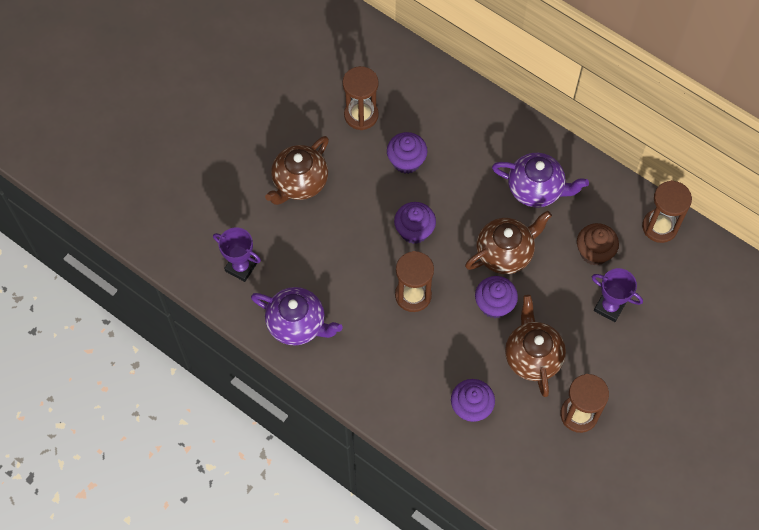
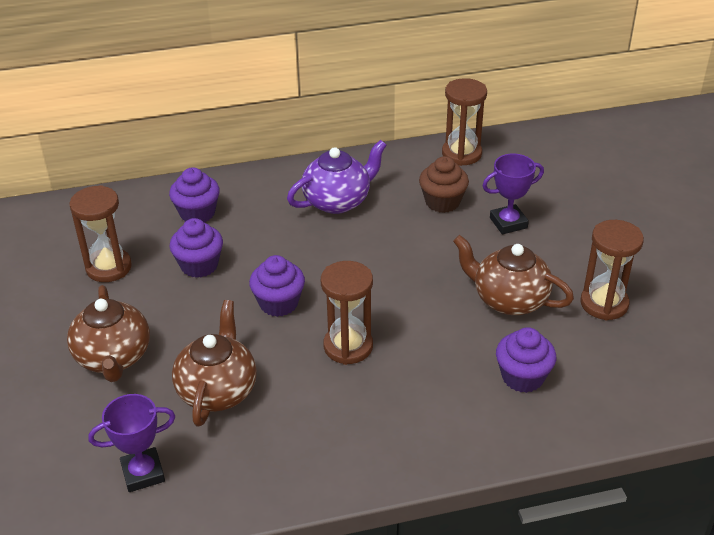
camera: 50 degrees left, 25 degrees down
(297, 324) = (272, 465): purple teapot -> none
(494, 304) = (424, 294): purple cupcake -> purple cupcake (197, 213)
(505, 253) = (378, 256): brown teapot -> brown teapot (218, 390)

